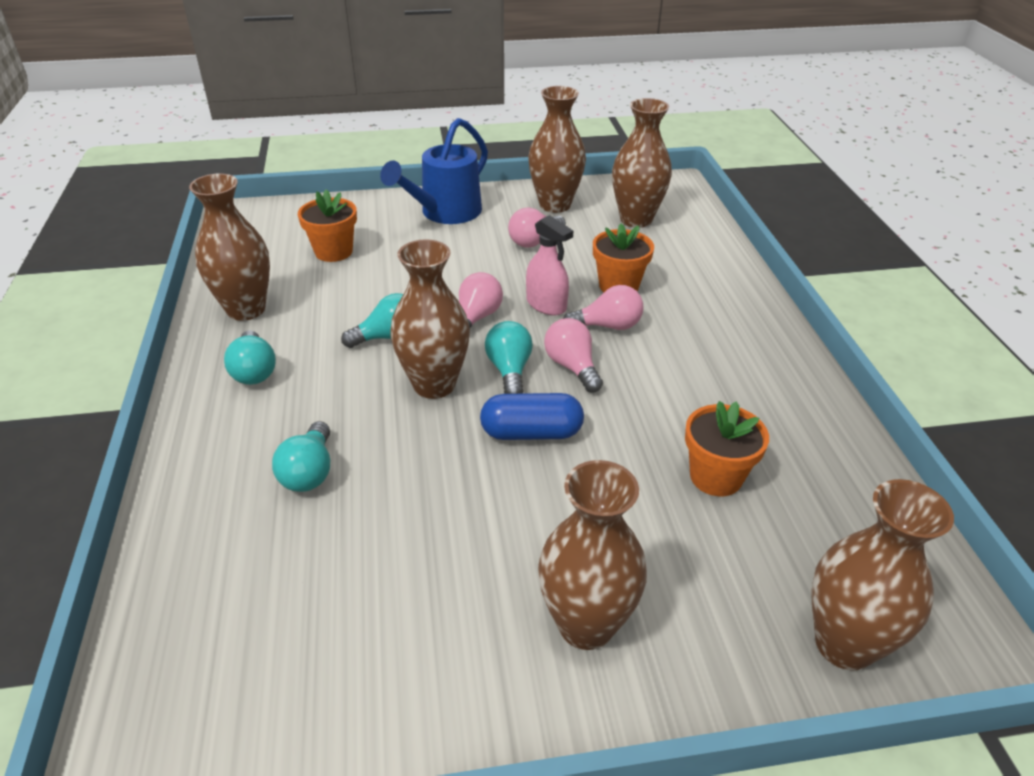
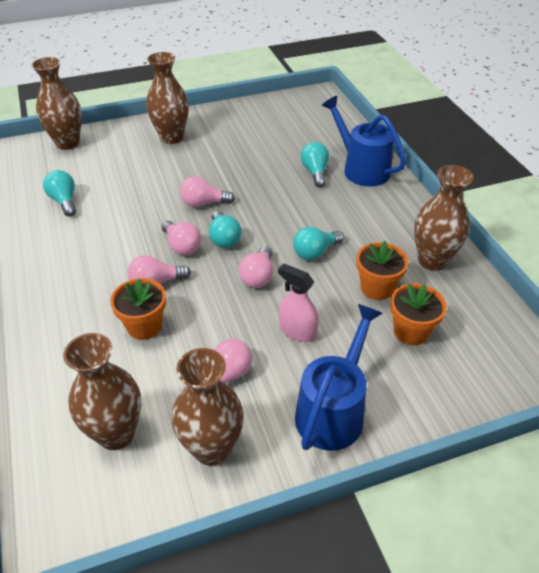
camera: 170 degrees right, 5 degrees up
(219, 468) = (361, 168): none -> blue watering can
(254, 371) = (386, 217): turquoise light bulb -> turquoise light bulb (64, 201)
(434, 385) = (269, 223): brown vase -> none
(531, 433) = (204, 203): blue capsule -> pink light bulb
(546, 305) = (205, 297): pink spray bottle -> pink spray bottle (297, 331)
(716, 477) = (102, 194): orange flower pot -> orange flower pot (377, 288)

